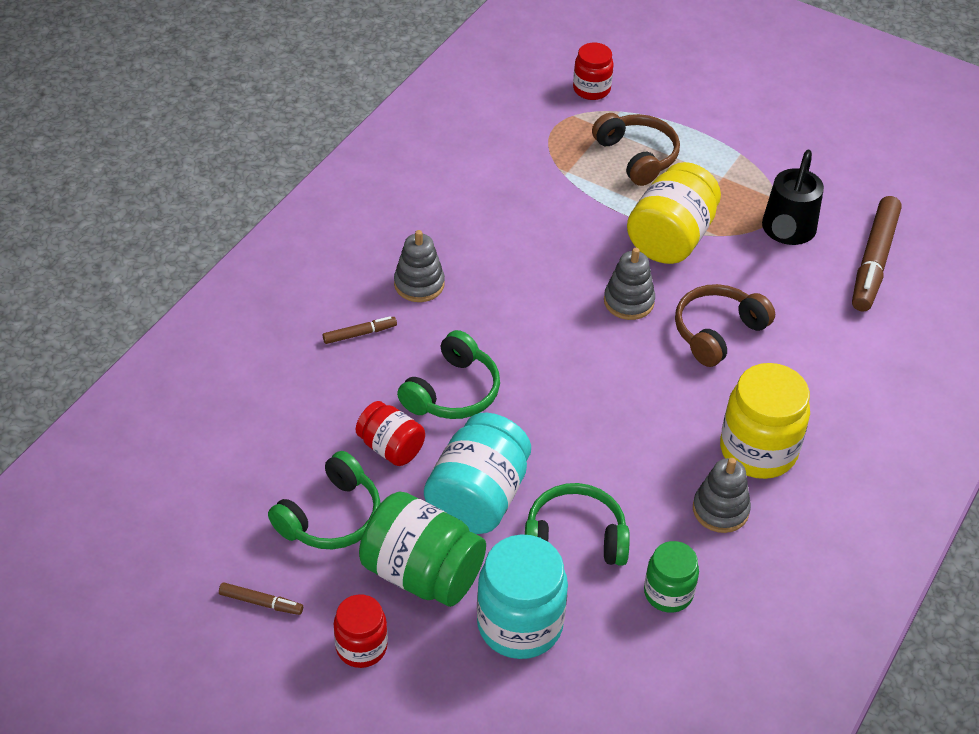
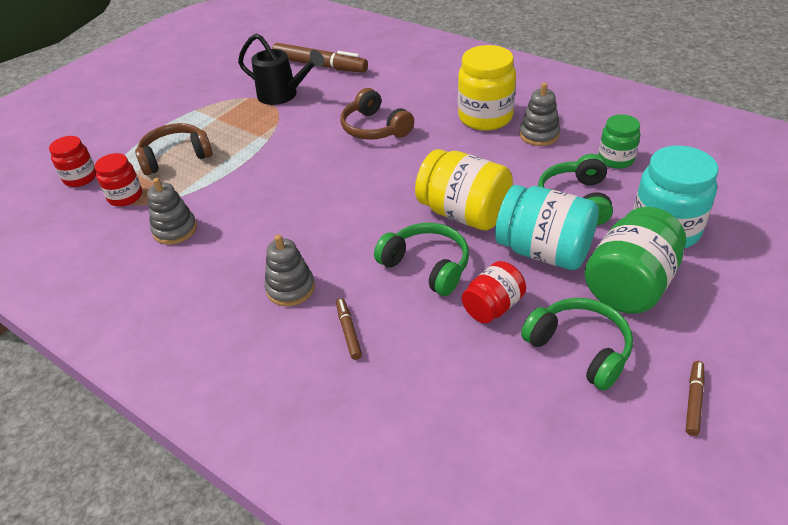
camera: 80 degrees left, 5 degrees down
(361, 647) = (719, 324): red jar -> red jar (125, 197)
(628, 301) = (337, 167): grey stacking toy -> grey stacking toy (175, 230)
(670, 238) = (274, 144): yellow jar -> yellow jar (464, 213)

